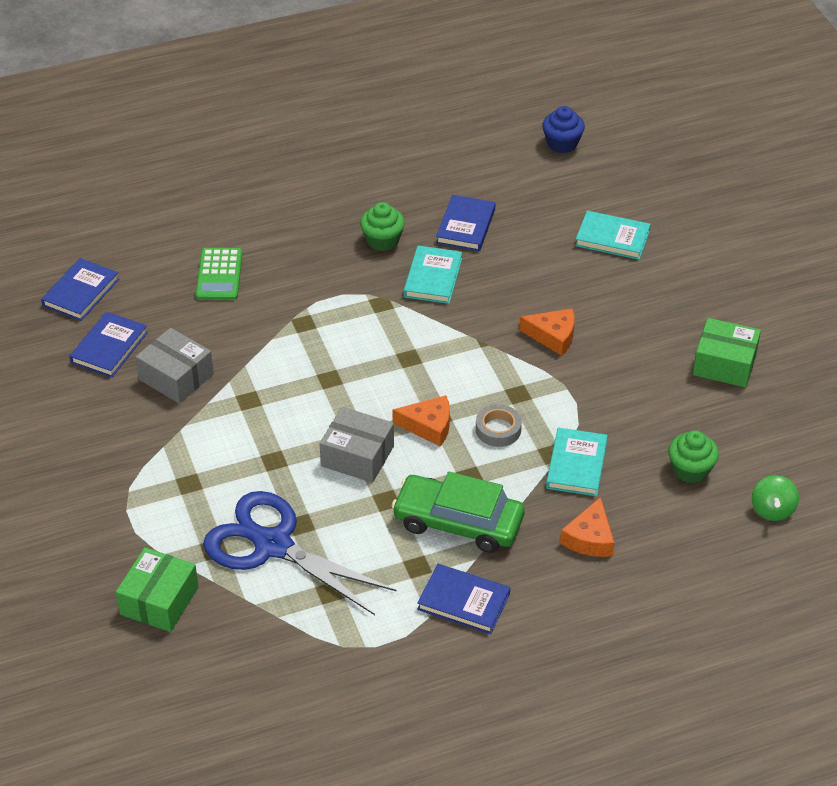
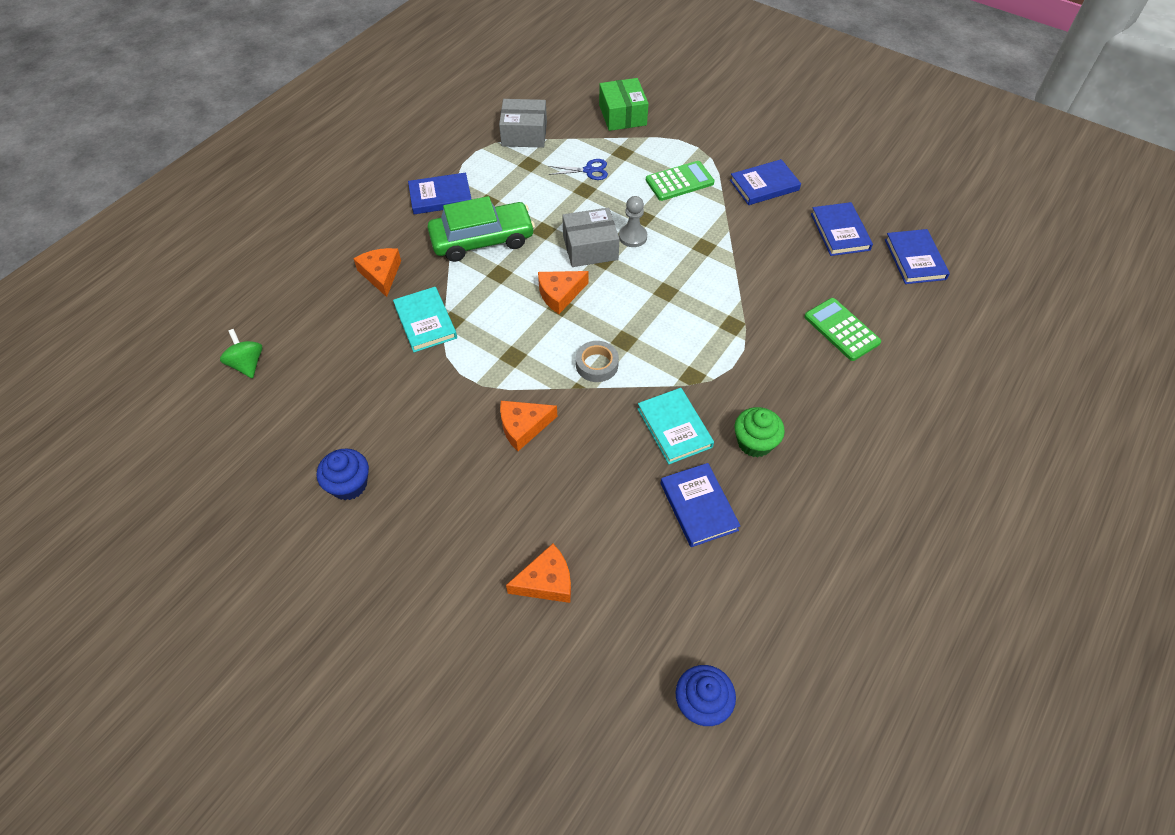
camera: 145 degrees right, 10 degrees up
(116, 429) = (764, 185): none -> blue book
(176, 377) = (770, 236): grey box -> grey box (524, 134)
(194, 479) = (679, 182): none -> green calculator
(273, 545) = (588, 170): blue scissors -> blue scissors, size x0.40
(305, 445) = (633, 237): none -> grey pawn
(498, 429) = (506, 318): grey tape -> grey tape (597, 365)
(612, 238) = (546, 581): turquoise book -> orange cheese
(690, 470) = (331, 364): green cupcake -> none
(724, 364) = (349, 484): green box -> blue cupcake

